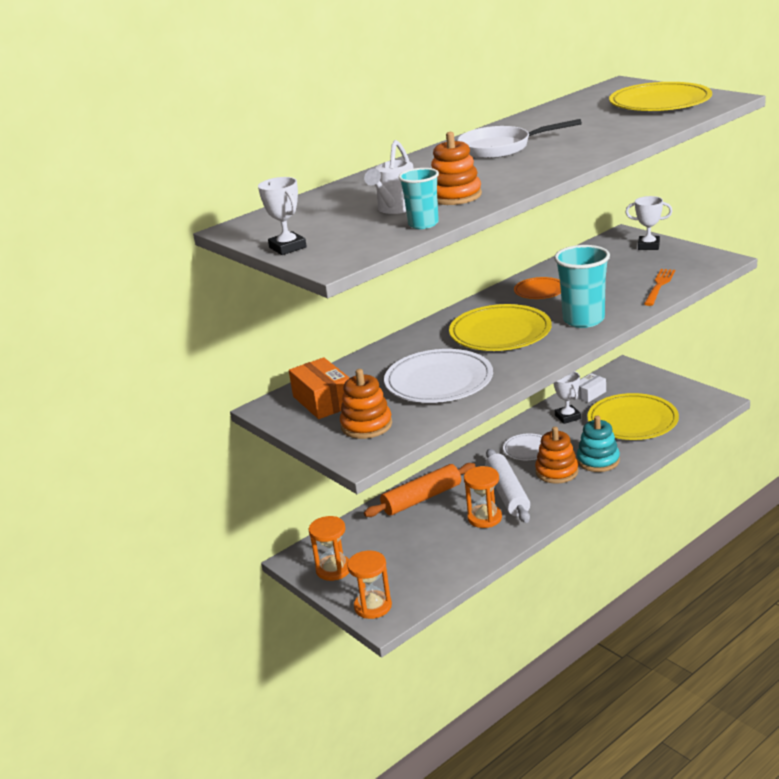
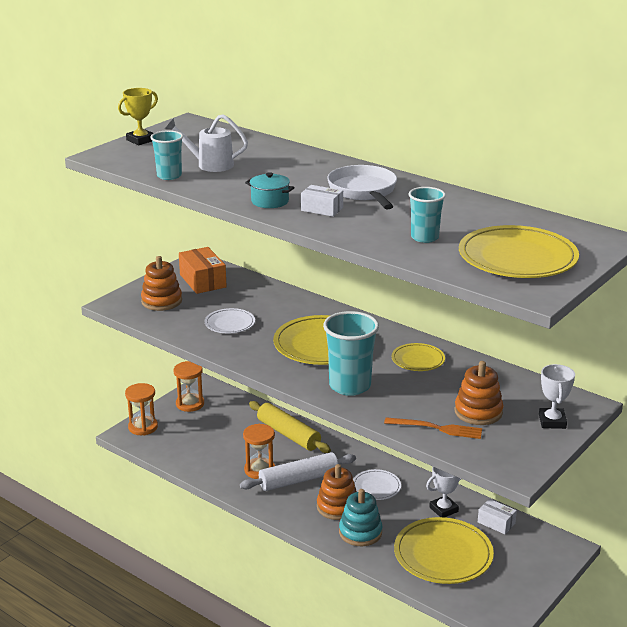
camera: 75 degrees right, 0 degrees up
(287, 247) = (141, 140): white trophy -> yellow trophy
(323, 401) = (203, 281): orange box -> orange box turned 75 degrees counterclockwise
(422, 498) = (288, 434): orange rolling pin -> yellow rolling pin
(439, 381) = (230, 323): white plate -> white plate, size x0.54
(455, 196) = (232, 182): orange stacking toy -> orange stacking toy (478, 412)
(516, 179) = (270, 201): none -> turquoise pot
(539, 291) = (418, 360): orange plate -> yellow plate
(542, 160) = (322, 209): none -> white box
(616, 127) = (424, 237): none -> turquoise cup

